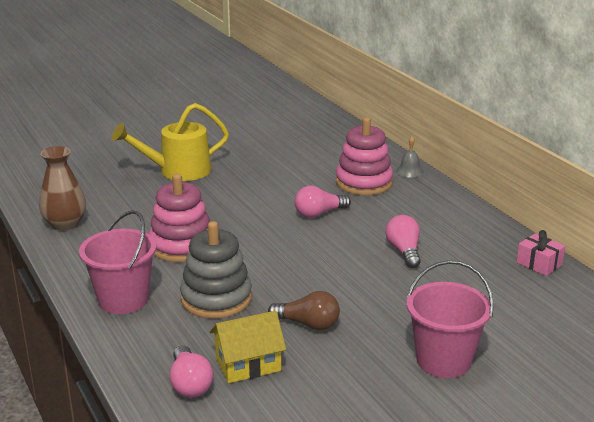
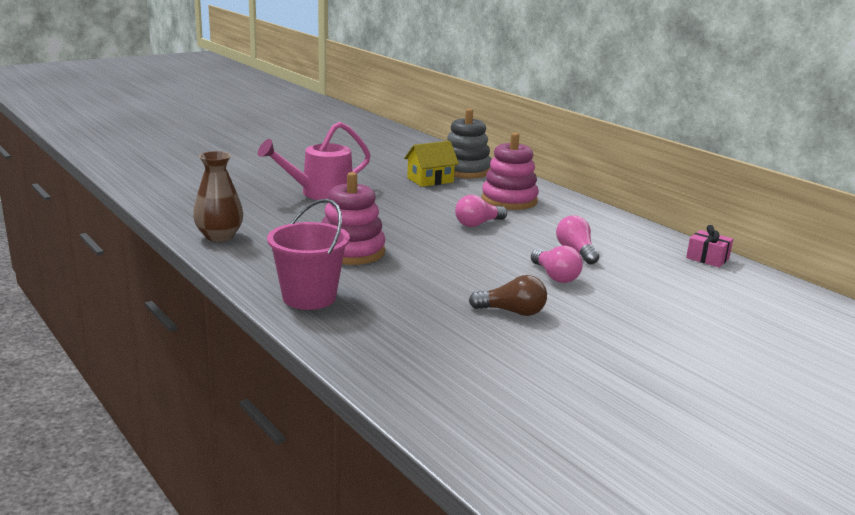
camera: 10 degrees left, 5 degrees down
(177, 171) = (320, 193): yellow watering can -> pink watering can
(190, 384) = (413, 367): pink light bulb -> pink light bulb (555, 276)
(216, 298) = (407, 293): grey stacking toy -> grey stacking toy (465, 170)
(248, 364) = (467, 347): yellow house -> yellow house (430, 180)
(409, 171) = (548, 191): grey bell -> none
(443, 360) = (662, 337): pink bucket -> none

